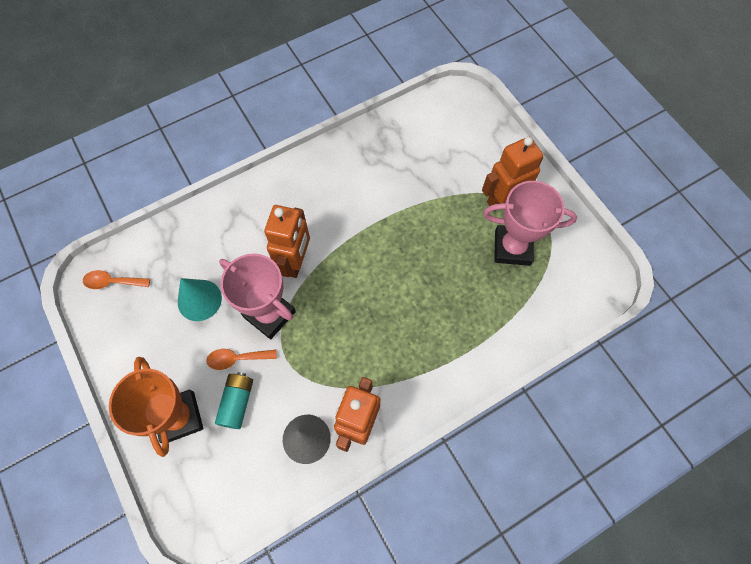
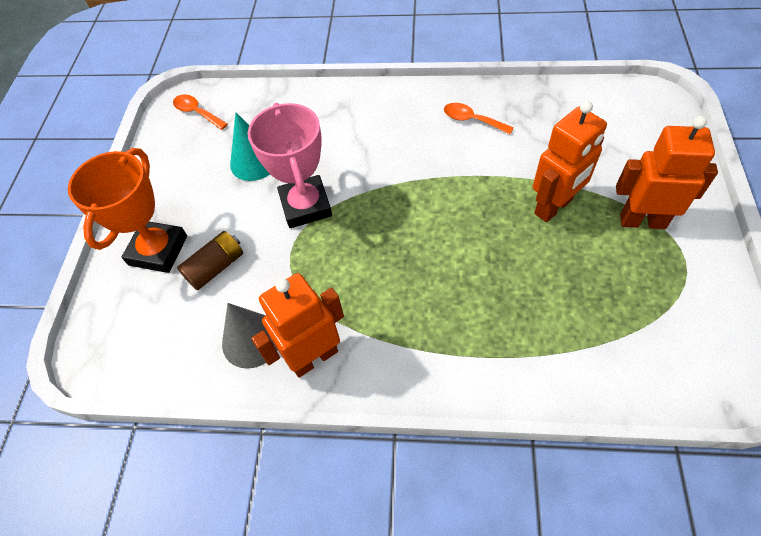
camera: 40 degrees right, 10 degrees down
(237, 359) = (246, 229): orange spoon -> orange spoon (471, 120)
(237, 402) = (216, 267): turquoise battery -> brown battery
(296, 262) = (366, 173): orange robot -> orange robot (554, 207)
(512, 248) = (621, 276): pink trophy -> none

